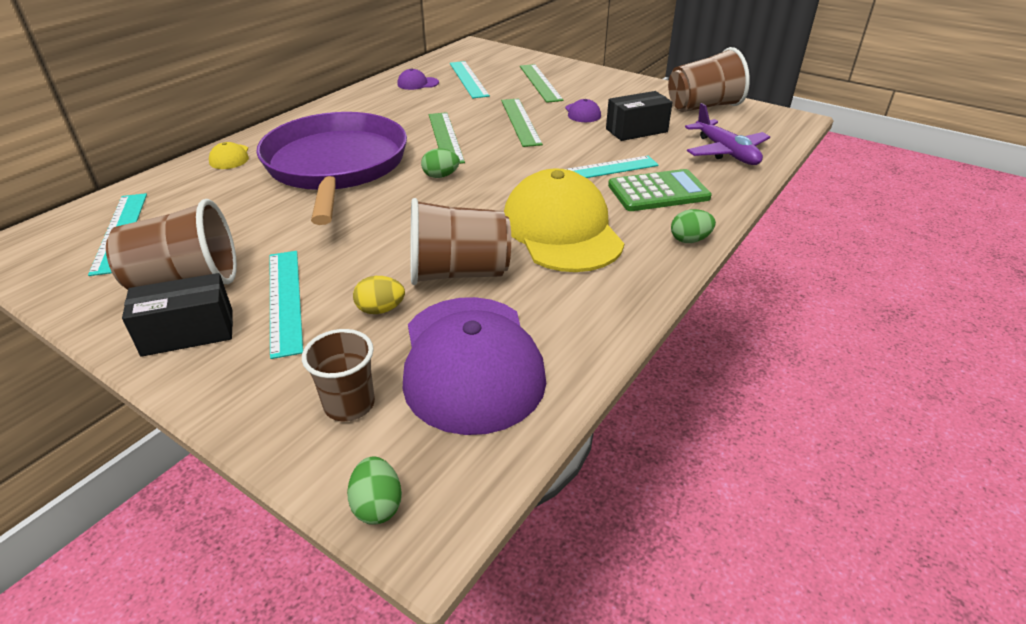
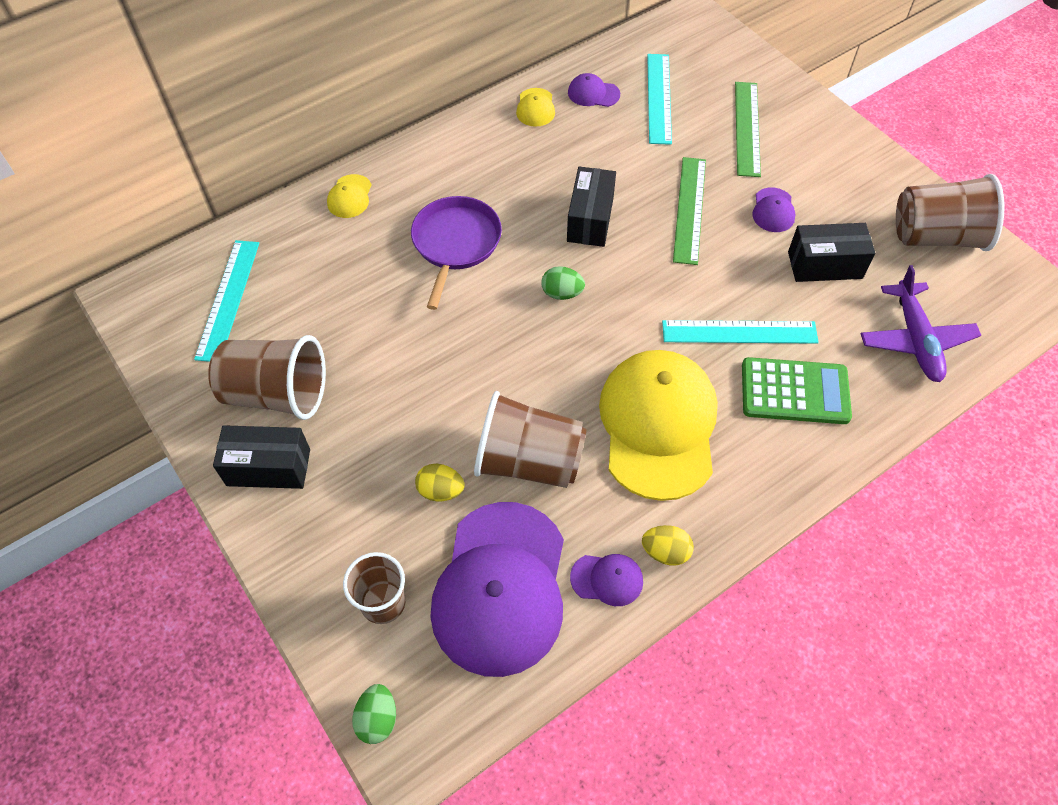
camera: 20 degrees right, 20 degrees up
(285, 300) = (358, 449): turquoise ruler -> none
(336, 166) = (455, 243): purple pan -> purple pan, size x0.55
(375, 95) = (535, 108): none -> yellow cap
(445, 137) = (590, 219): green ruler -> black box
(571, 332) = (607, 579): none -> purple cap
(614, 302) = (665, 552): none -> yellow egg
(689, 240) = (789, 484): green egg -> none

